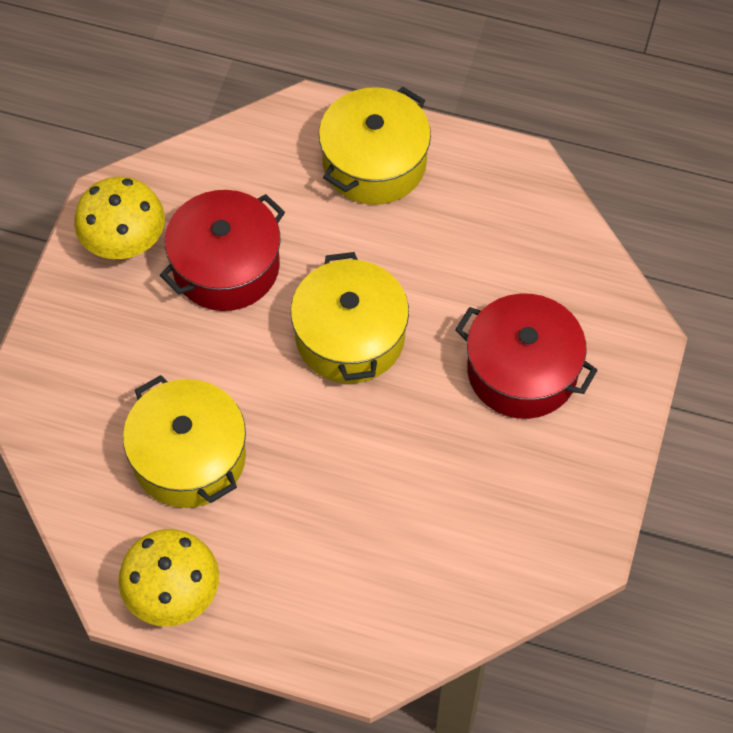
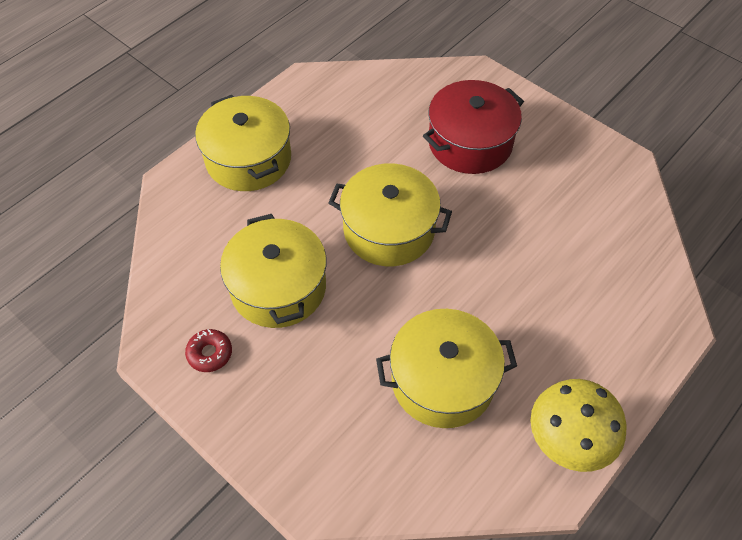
camera: 65 degrees left, 5 degrees down
(125, 243) = (210, 353): yellow mushroom -> red donut
(226, 266) = (278, 287): red pot -> yellow pot

